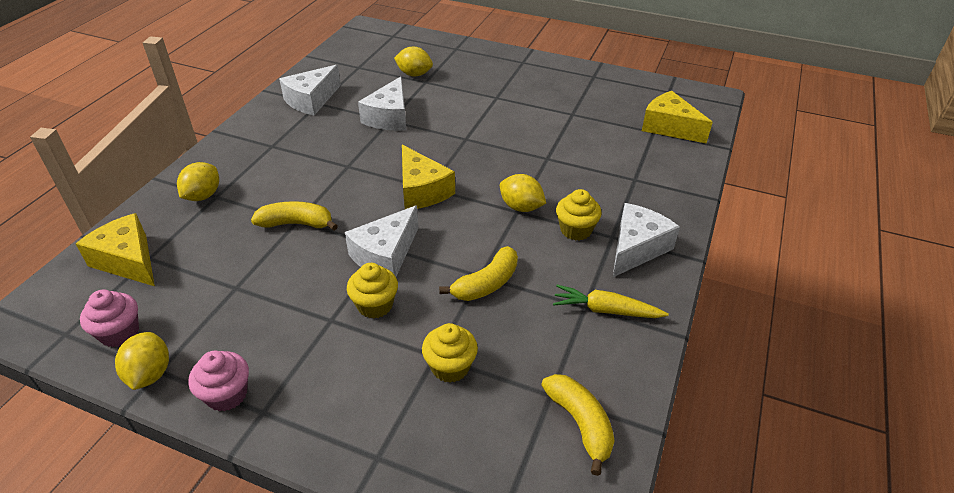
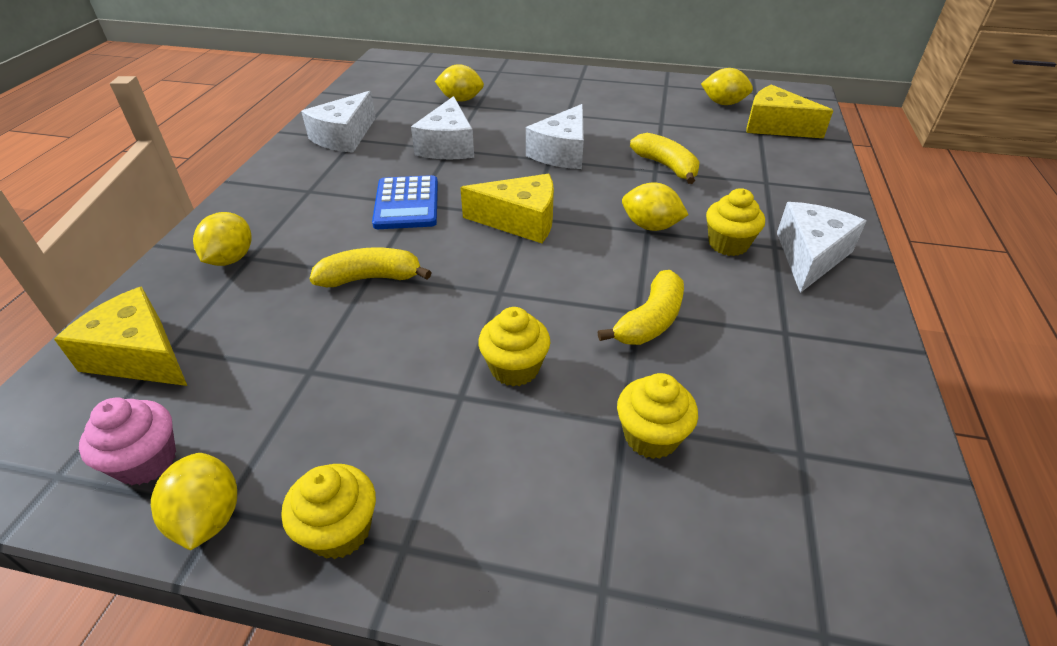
camera: 10 degrees left, 0 degrees up
(227, 394) = (340, 530): pink cupcake -> yellow cupcake
(341, 165) = (406, 203): none -> blue calculator
(385, 255) = (504, 302): white cheese -> white cheese (561, 152)
(422, 190) = (520, 221): yellow cheese -> yellow cheese turned 45 degrees counterclockwise
(580, 424) = (860, 487): yellow banana -> yellow banana (666, 166)
(606, 310) = (813, 333): yellow carrot -> none
(635, 100) = (723, 103): none -> yellow lemon

